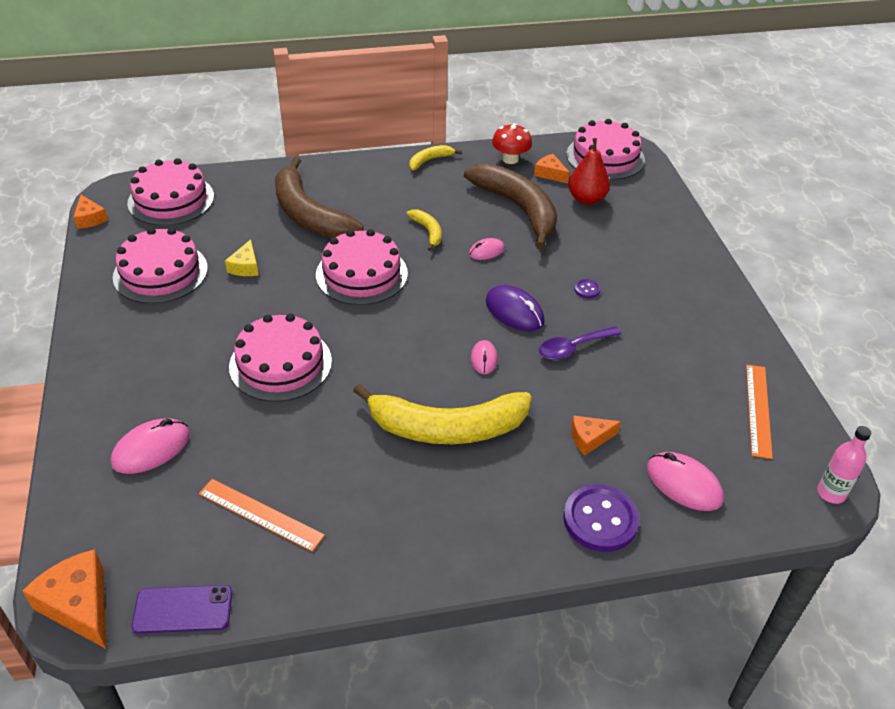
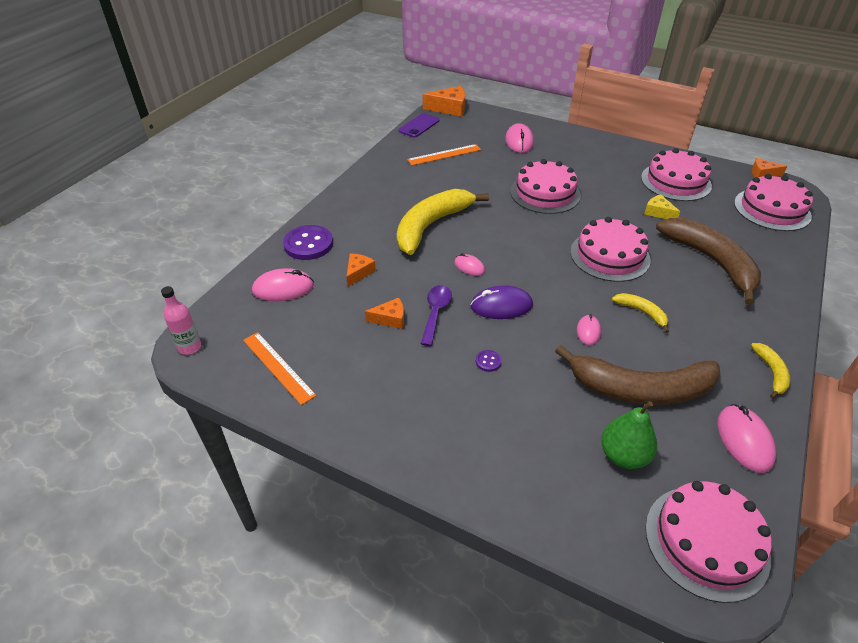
camera: 130 degrees right, 0 degrees up
(308, 214) = (711, 262): brown banana -> brown banana turned 60 degrees clockwise
(428, 232) = (642, 312): yellow banana -> yellow banana turned 150 degrees counterclockwise
(510, 159) = (744, 440): red mushroom -> pink mouse
(550, 174) = (693, 457): orange cheese -> orange cheese (390, 319)
(586, 199) = (623, 456): red pear -> green pear

